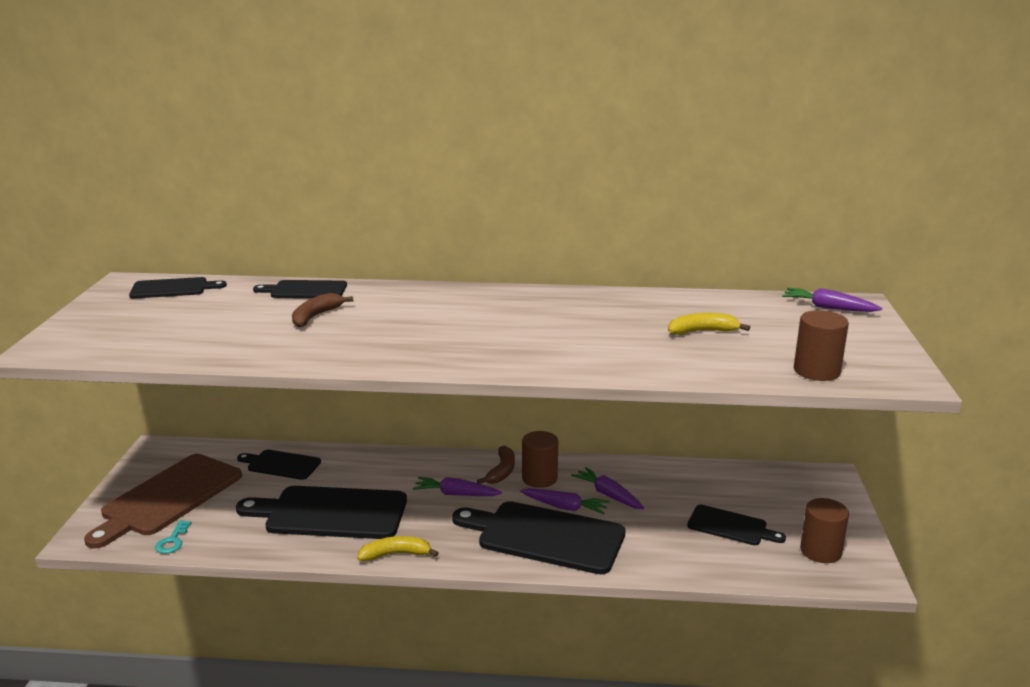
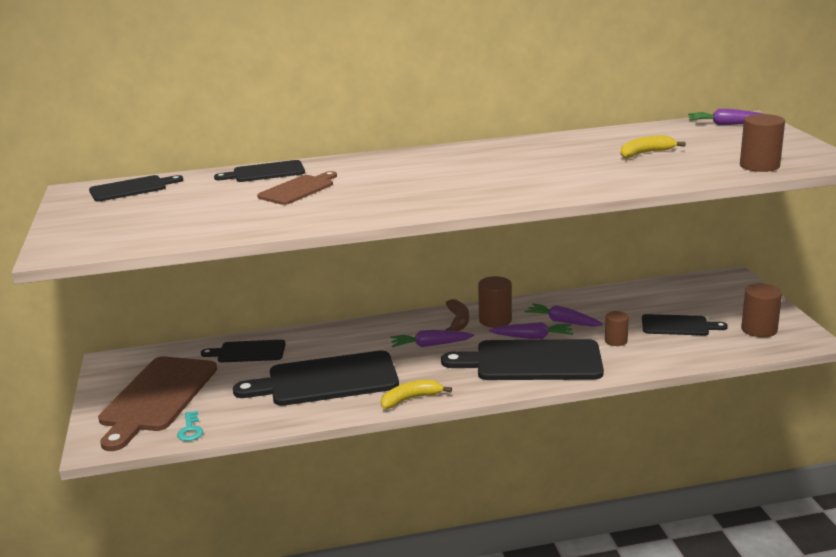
camera: 15 degrees left, 0 degrees up
(316, 316) = (298, 189): brown banana -> brown cutting board
(650, 531) = (616, 341): none -> brown cylinder

